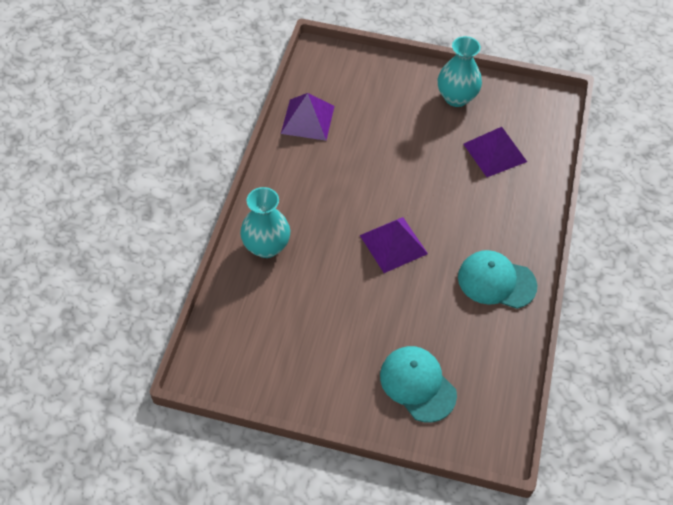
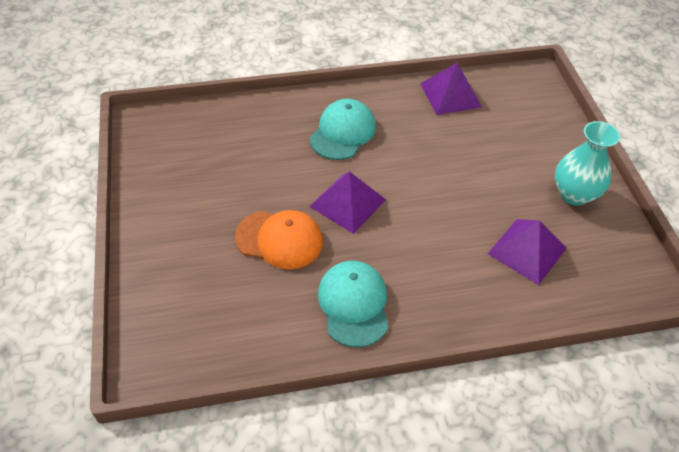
camera: 65 degrees right, 5 degrees down
(266, 246) = (290, 116): turquoise vase -> none
(409, 307) = (279, 239): none -> orange cap
(417, 384) = (192, 274): turquoise cap -> turquoise cap (343, 132)

